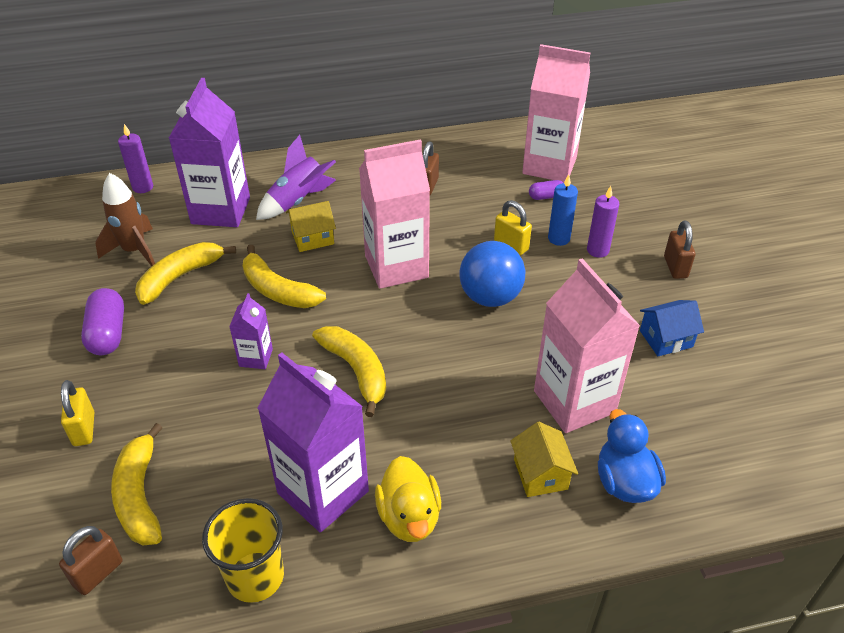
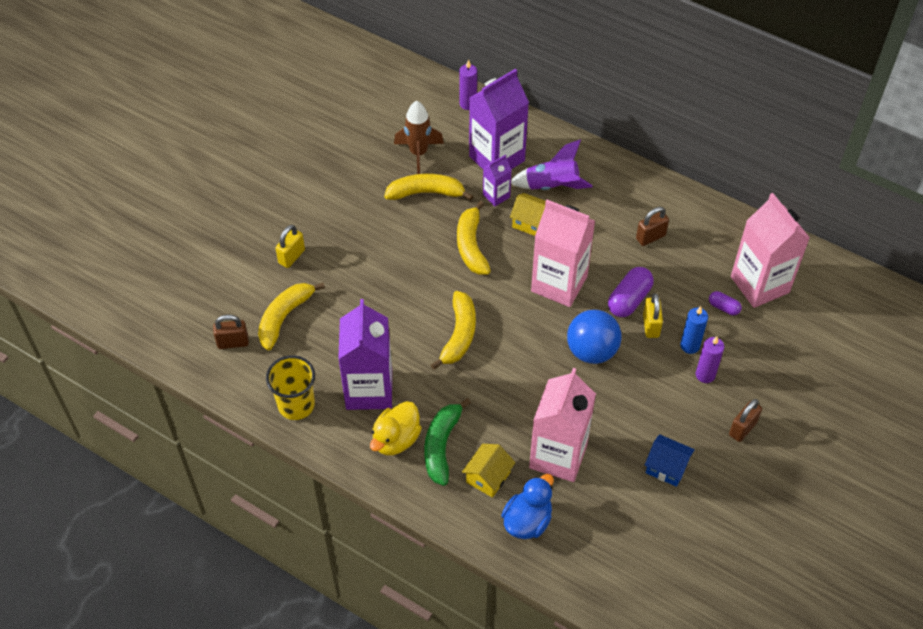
camera: 45 degrees right, 10 degrees up
(108, 333) = (354, 203): purple capsule -> purple capsule (629, 300)
(256, 357) = (414, 282): purple carton -> purple carton (496, 196)
(462, 483) = (441, 446): none -> green banana

